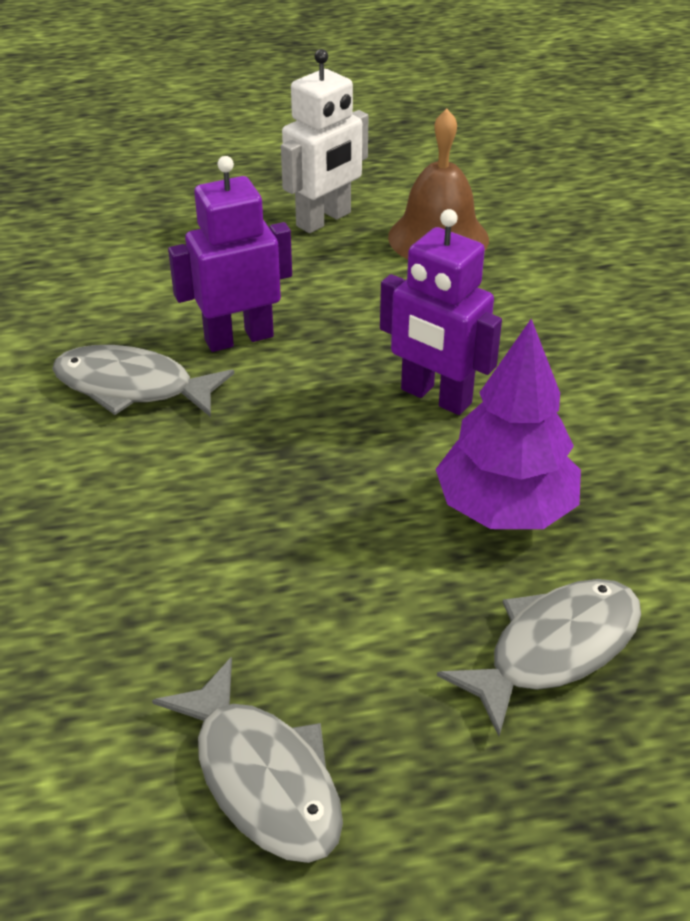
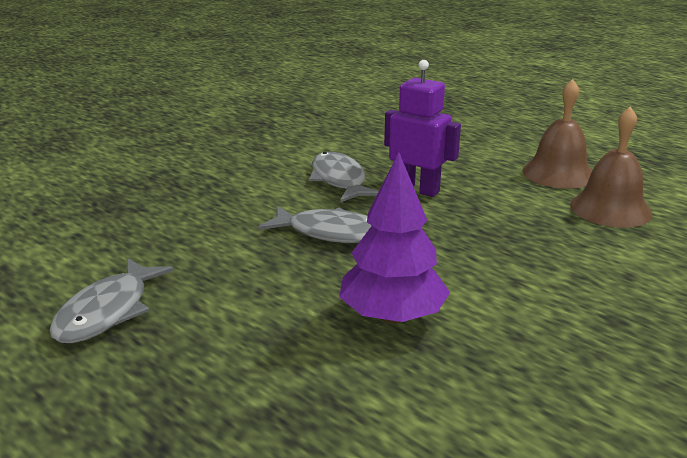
camera: 55 degrees right, 15 degrees down
(324, 220) = (558, 173): white robot -> brown bell
(435, 397) = (459, 259): purple robot -> none
(554, 649) = (289, 376): grey fish -> grey fish (331, 233)

